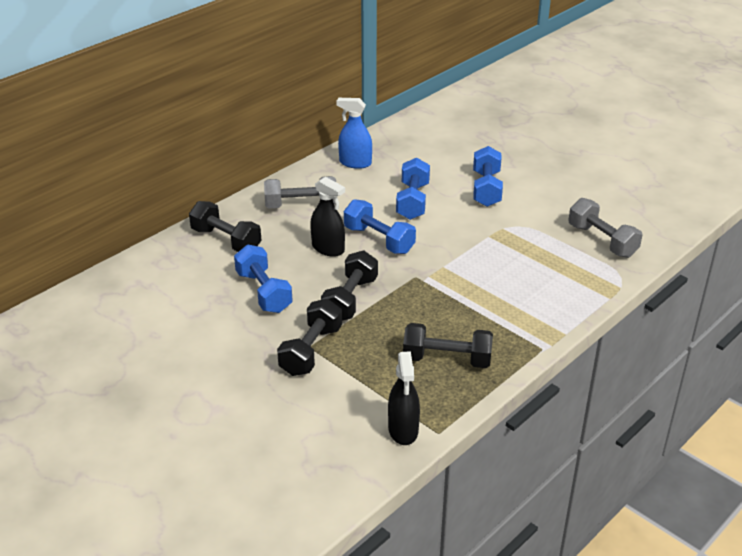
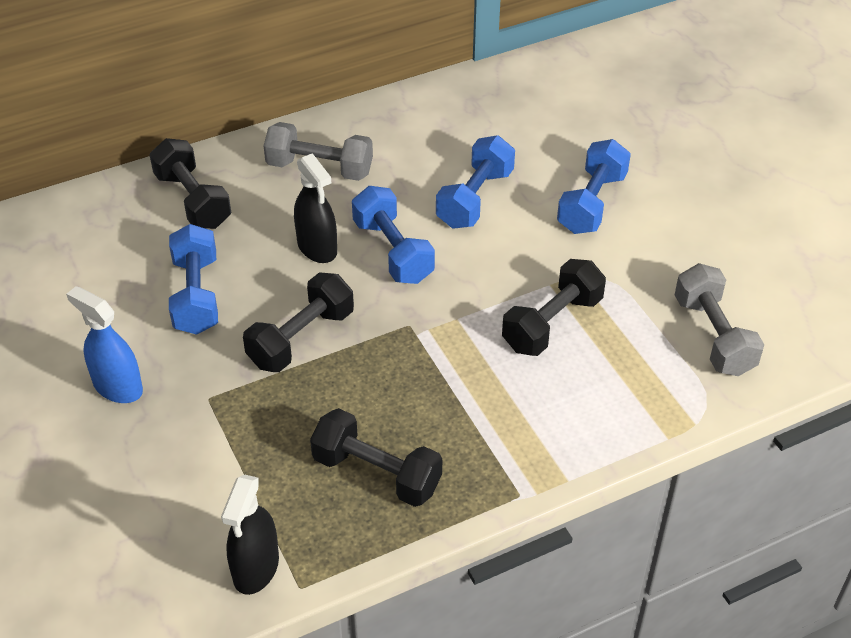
camera: 20 degrees right, 10 degrees up
(311, 351) = (206, 406): black dumbbell -> black dumbbell (552, 323)
(355, 163) = (430, 116): blue spray bottle -> blue spray bottle (118, 387)

